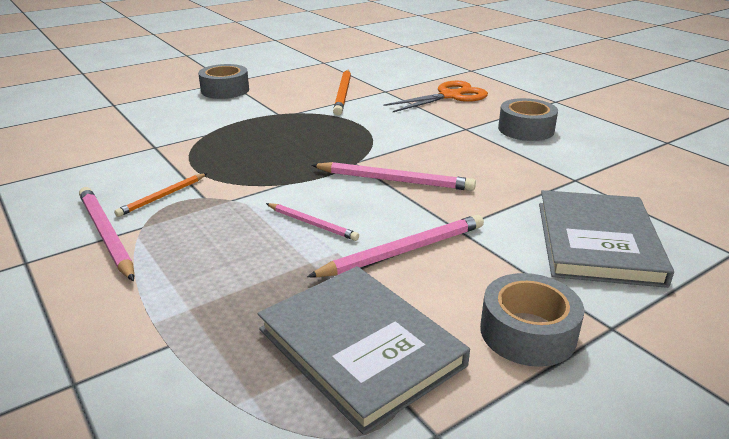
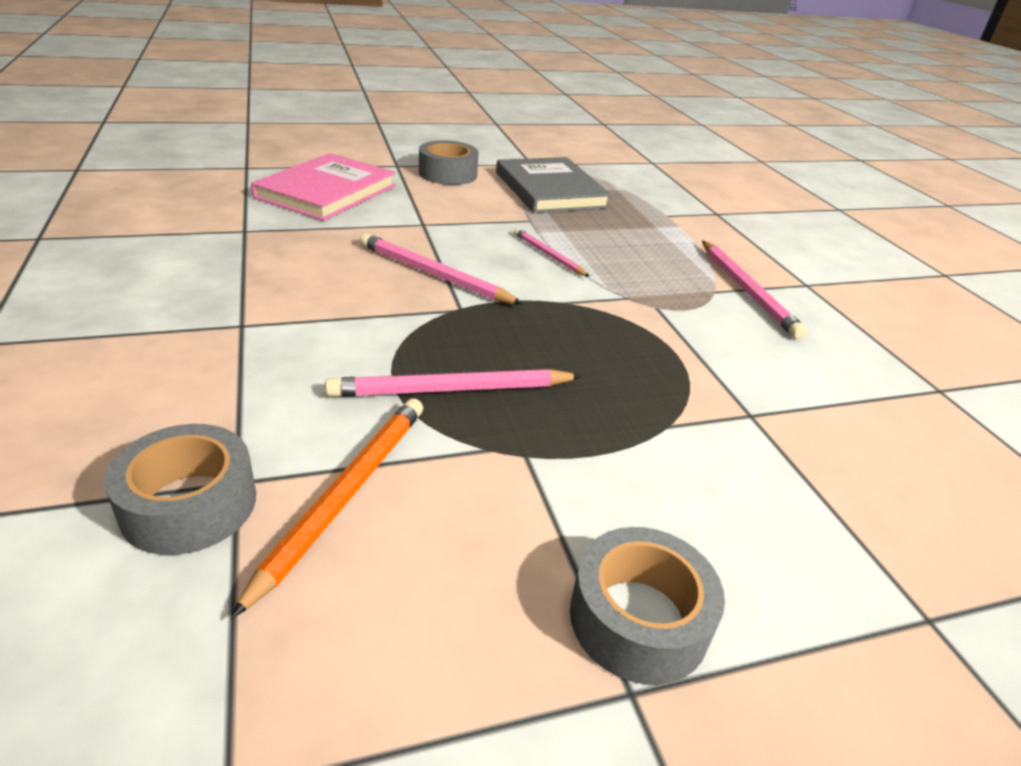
camera: 165 degrees left, 5 degrees up
(162, 196) = (705, 319): orange pencil -> none
(403, 251) = (484, 220): pink pencil -> pink pencil (452, 389)
(450, 96) = (132, 415): orange scissors -> none
(526, 129) = (161, 299): grey tape -> grey tape (189, 504)
(597, 242) = (326, 191): grey book -> pink book

